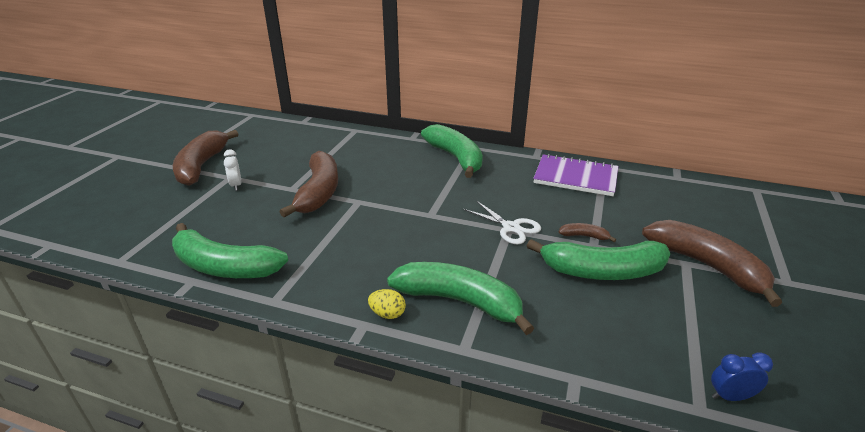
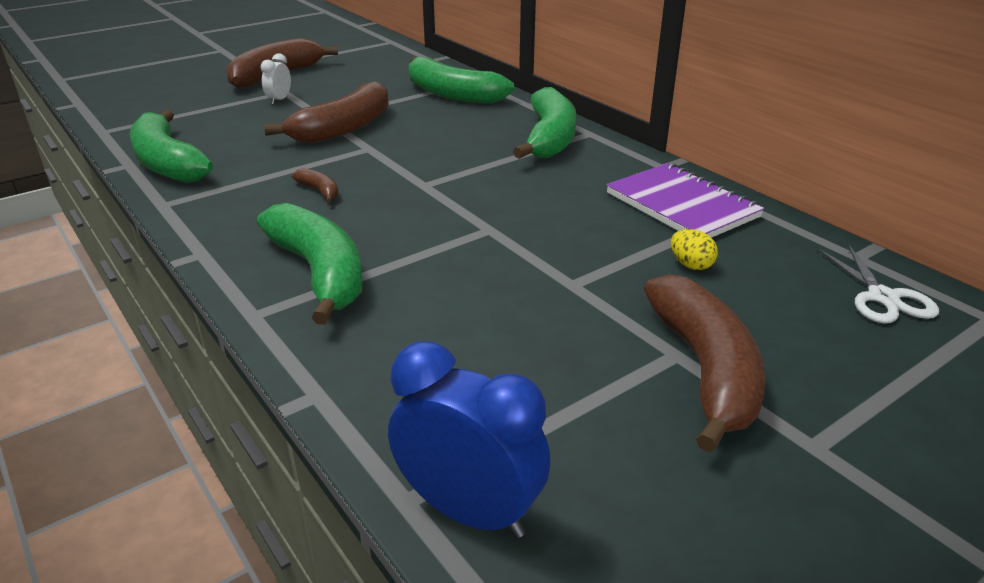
camera: 35 degrees right, 0 degrees up
(387, 314) = (235, 254): yellow egg -> yellow egg (690, 265)
(511, 228) = (496, 228): white scissors -> white scissors (882, 297)
(584, 236) = (577, 270): brown banana -> brown banana (320, 191)
(602, 271) = (535, 314): green banana -> green banana (452, 94)
(730, 396) = (469, 511): blue clock -> blue clock, size x1.92

